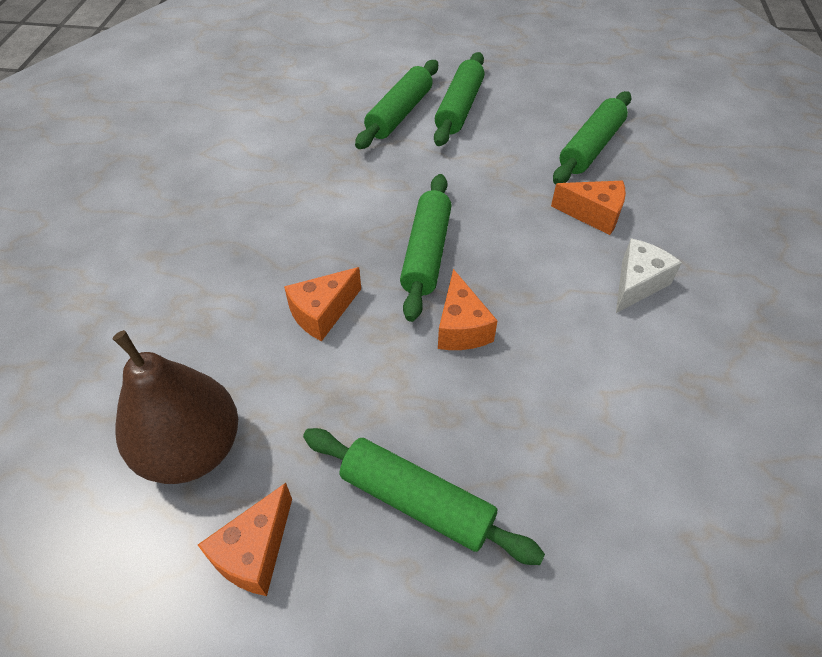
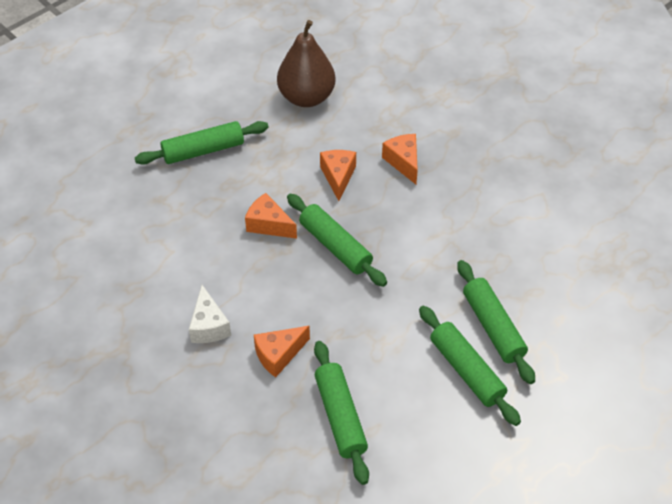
camera: 130 degrees right, 0 degrees up
(255, 552) = (239, 95): orange cheese -> orange cheese (403, 162)

